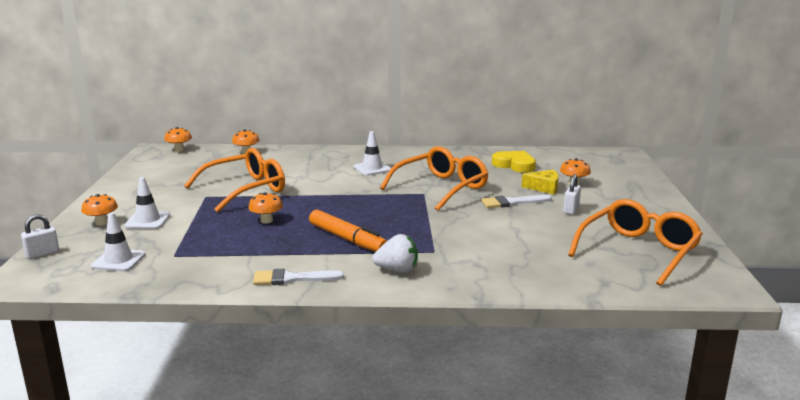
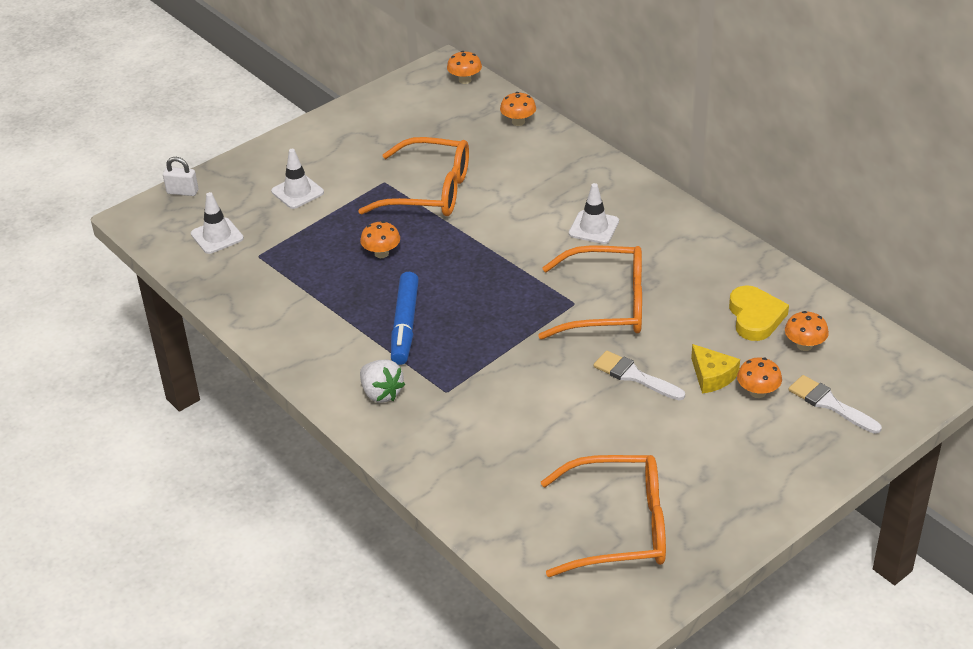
camera: 50 degrees right, 20 degrees up
(102, 222) = (264, 173): orange mushroom -> orange mushroom (804, 345)
(292, 279) = (295, 345): white brush -> white brush (829, 404)
(347, 239) = (405, 325): orange marker -> blue marker
(571, 209) = (672, 427): white padlock -> none

